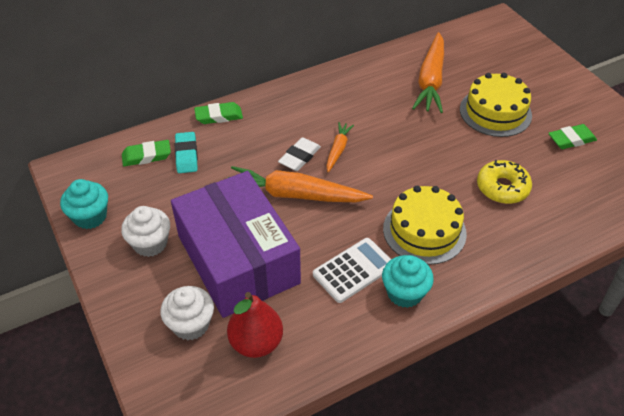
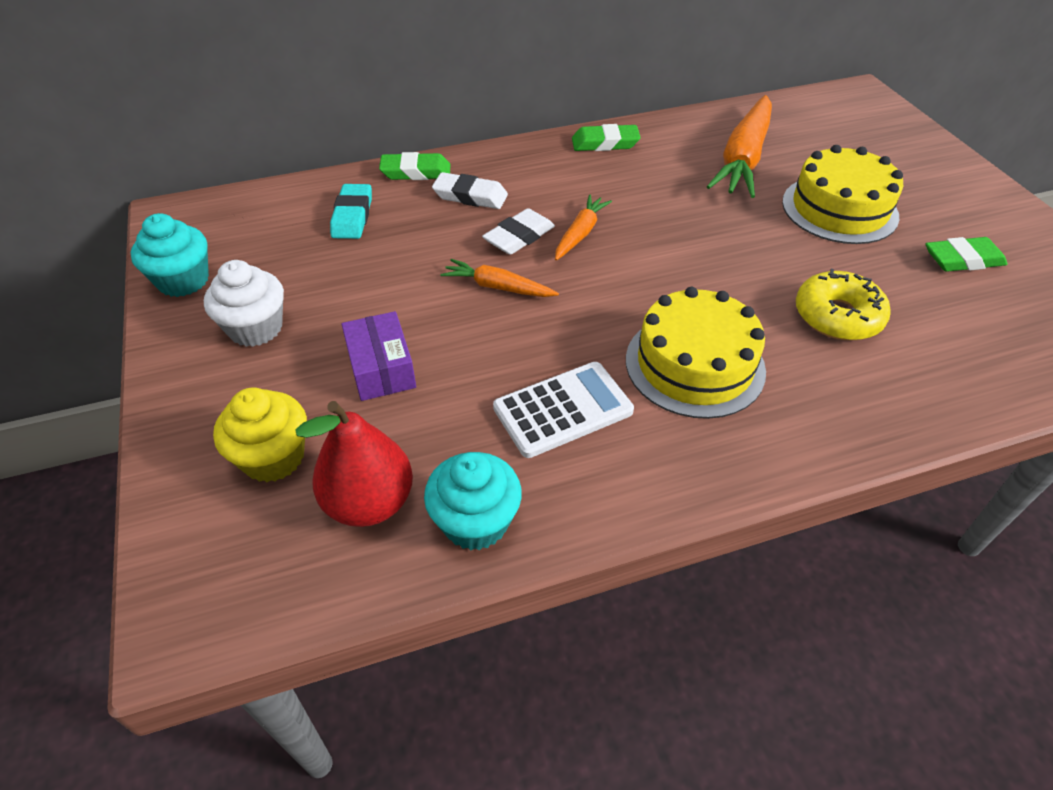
camera: 10 degrees right, 0 degrees up
(146, 156) = (295, 211): green eraser -> green eraser (605, 143)
(191, 324) = (273, 457): white cupcake -> yellow cupcake
(238, 259) = (381, 368): purple box -> purple box, size x0.41
(260, 130) = (470, 196): none -> white eraser
(295, 195) = (498, 287): orange carrot -> orange carrot, size x0.52
(404, 293) = (642, 458): turquoise cupcake -> turquoise cupcake (475, 522)

